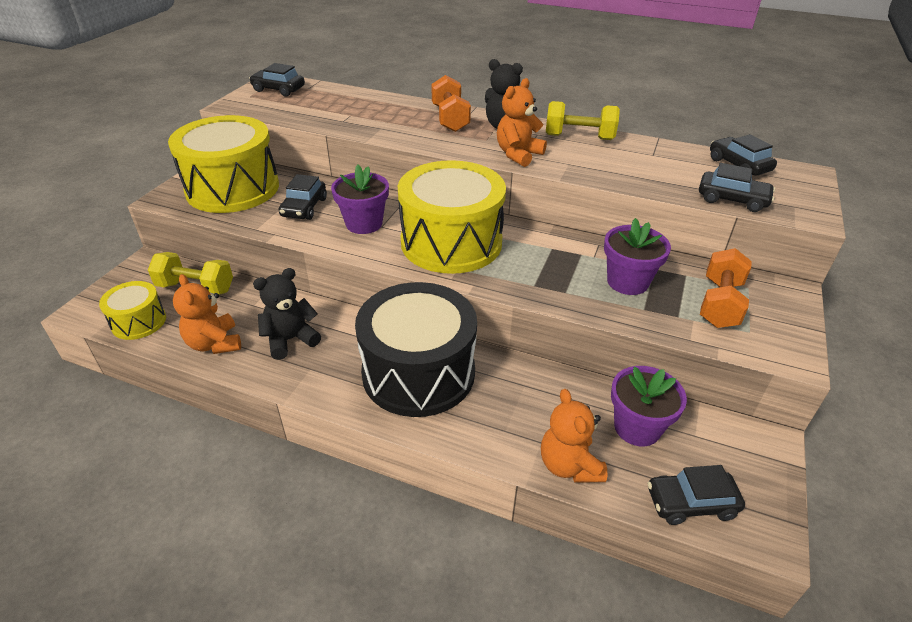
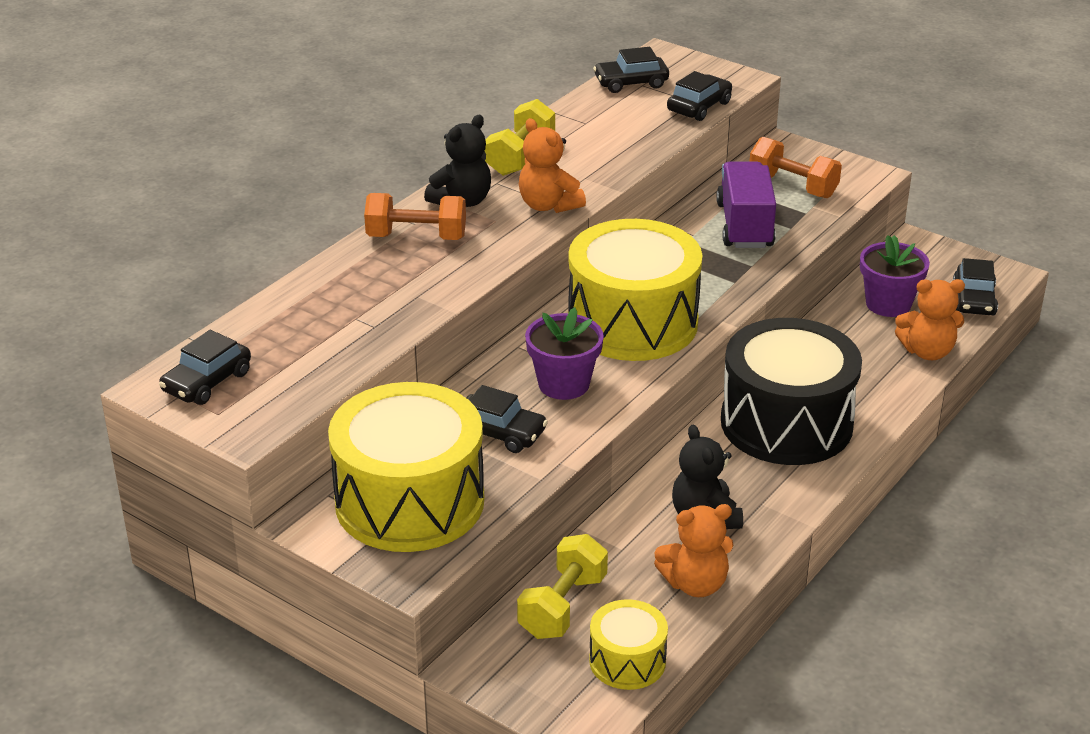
camera: 75 degrees left, 5 degrees down
(627, 282) = (744, 226): purple flower pot -> purple truck

